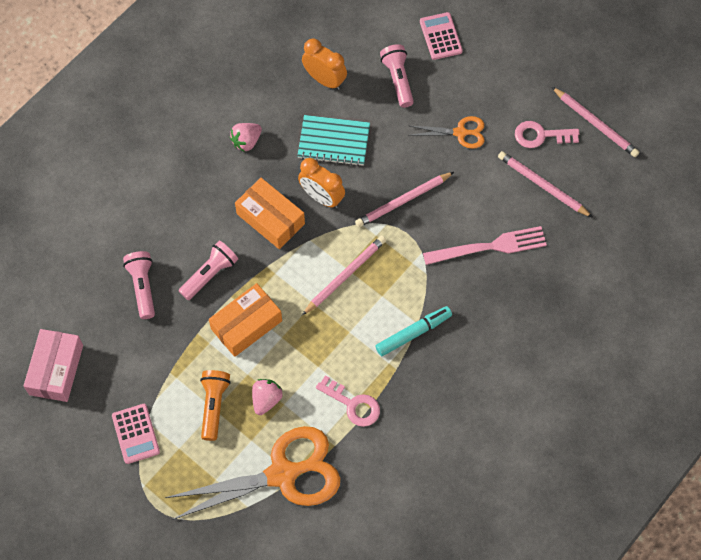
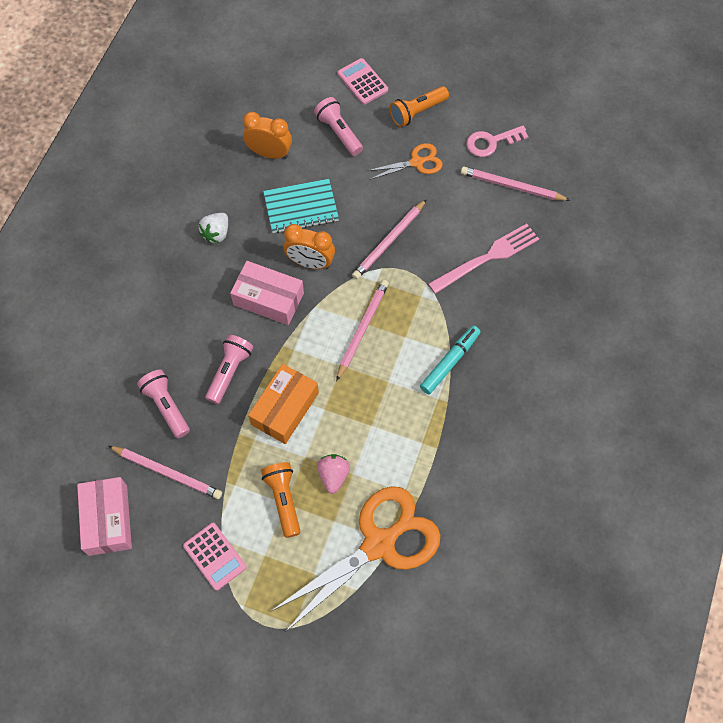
camera: 20 degrees left, 0 degrees up
(246, 141) = (216, 233): pink strawberry -> white strawberry
(270, 219) = (268, 299): orange box -> pink box
(353, 404) = (420, 450): pink key -> none
(481, 83) = (417, 112): none -> orange flashlight
(595, 124) = (535, 117): pink pencil -> pink pencil (167, 473)

